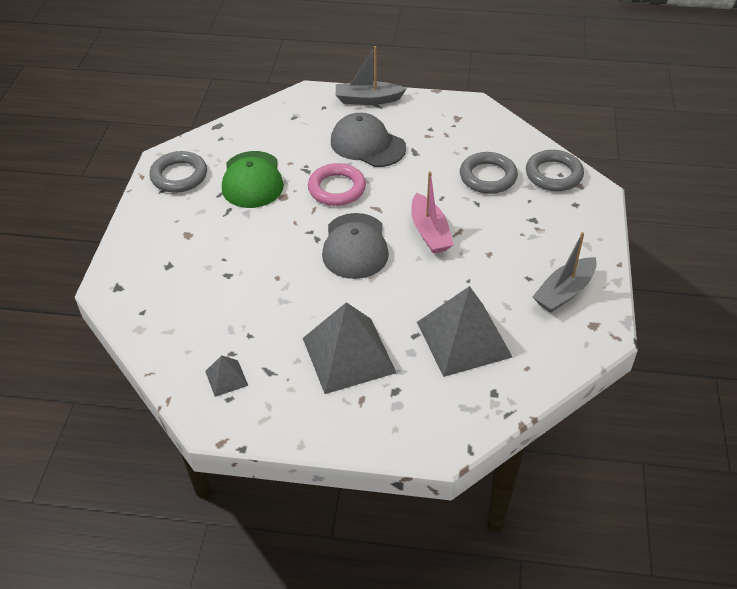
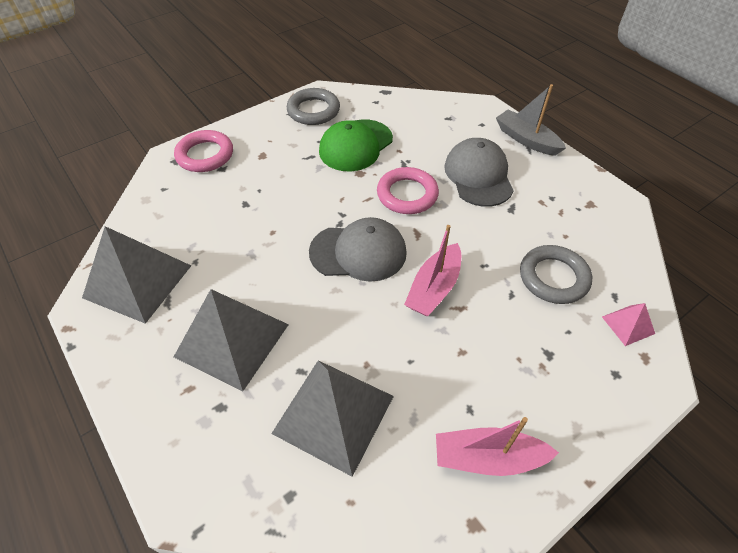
camera: 45 degrees right, 5 degrees up
(138, 266) = (205, 155): none -> pink ring
(226, 378) = (138, 281): grey pyramid -> grey pyramid, size x2.19
(355, 246) = (358, 252): grey cap -> grey cap turned 135 degrees counterclockwise
(553, 174) = (628, 325): grey ring -> pink pyramid
(564, 292) = (488, 458): grey boat -> pink boat

